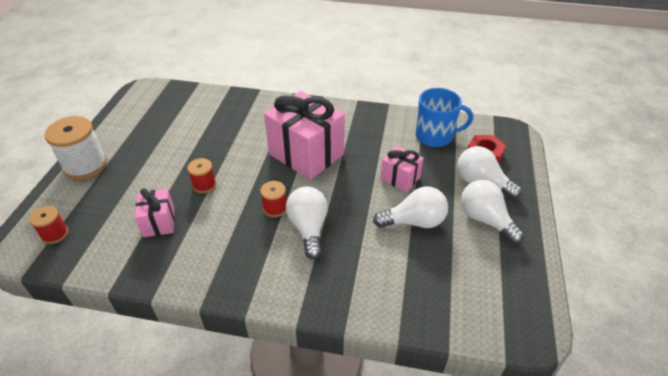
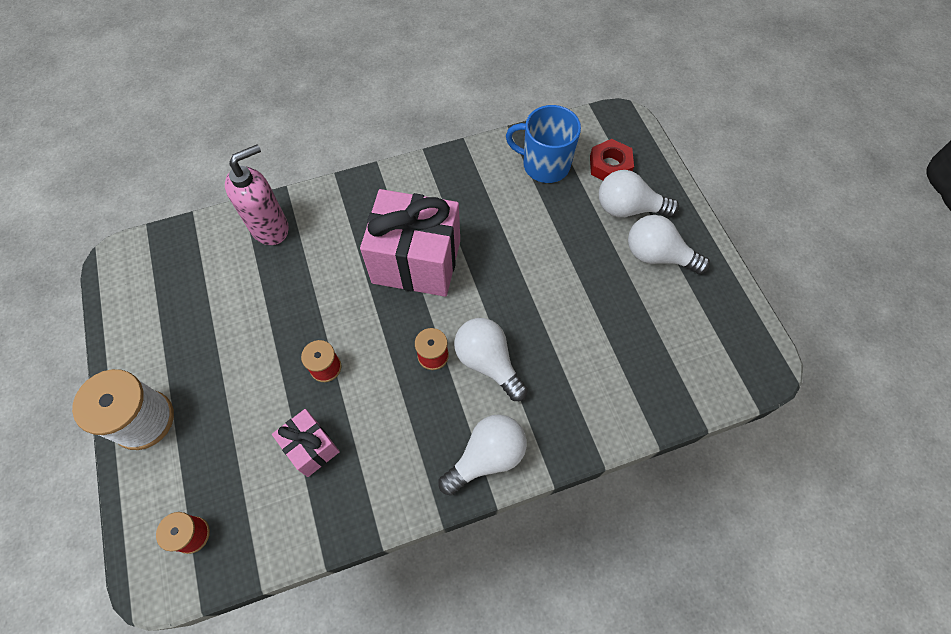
camera: 30 degrees left, 20 degrees up
(234, 105) = (270, 228): none -> pink soap dispenser
(400, 178) = (542, 244): pink gift -> none
(414, 221) = (591, 295): white light bulb -> white light bulb (486, 457)
(435, 136) = (544, 165): blue mug -> blue mug turned 135 degrees counterclockwise

